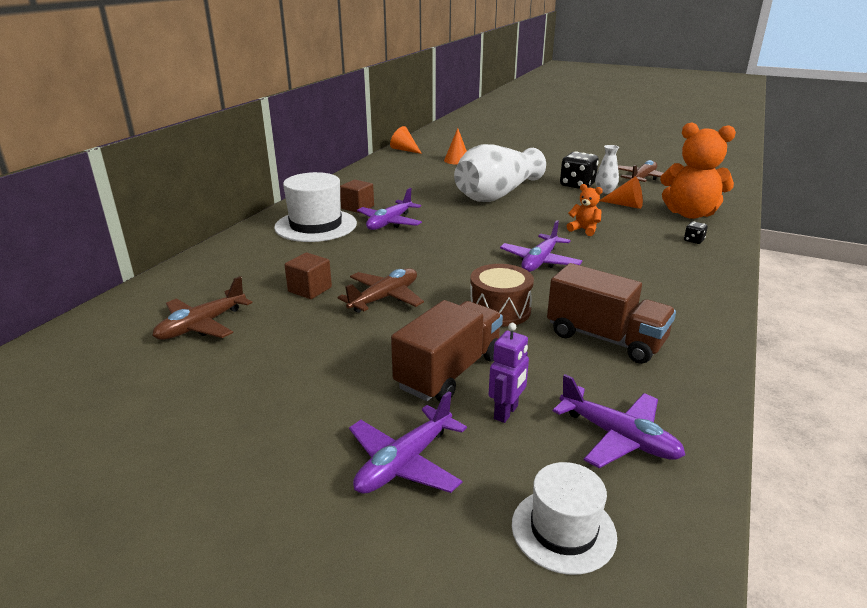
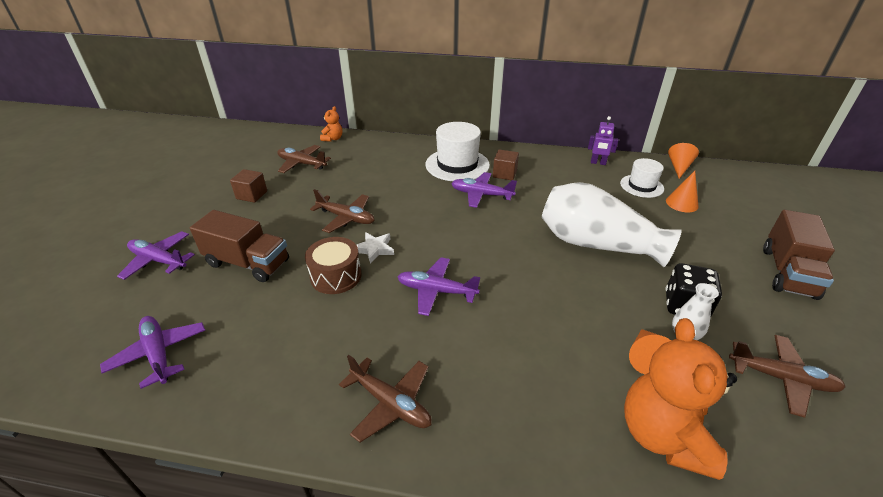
camera: 75 degrees right, 10 degrees up
(310, 289) = (352, 186): brown cube -> brown cube (252, 195)
(459, 285) = (374, 249): none -> white star
(506, 412) = (197, 295): purple robot -> purple robot (598, 163)
(563, 530) = (82, 329): white hat -> white hat (641, 186)
(584, 230) = (534, 319): orange teddy bear -> orange teddy bear (333, 139)
(605, 338) = (294, 343): brown truck -> brown truck (787, 272)
(618, 437) = (158, 354): purple plane -> purple plane turned 120 degrees clockwise
(677, 294) = (390, 403): none -> brown plane
(693, 240) = (557, 433): black dice -> none

